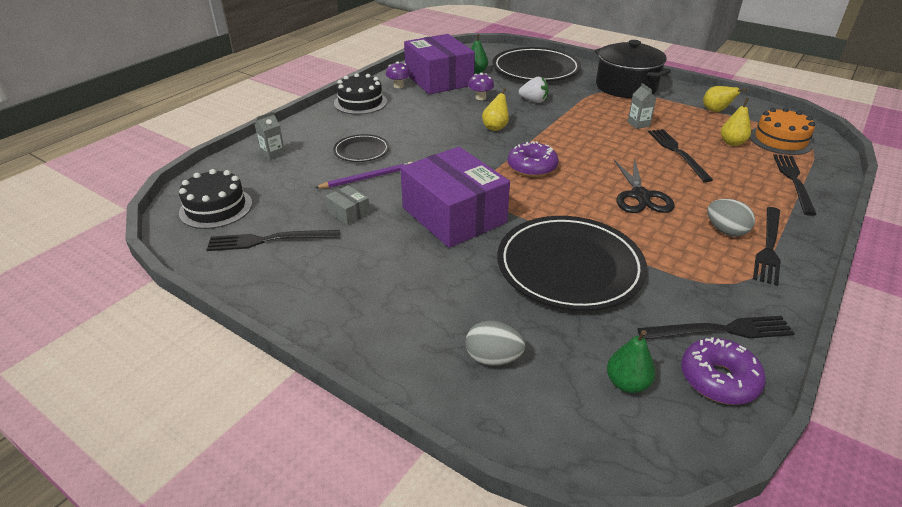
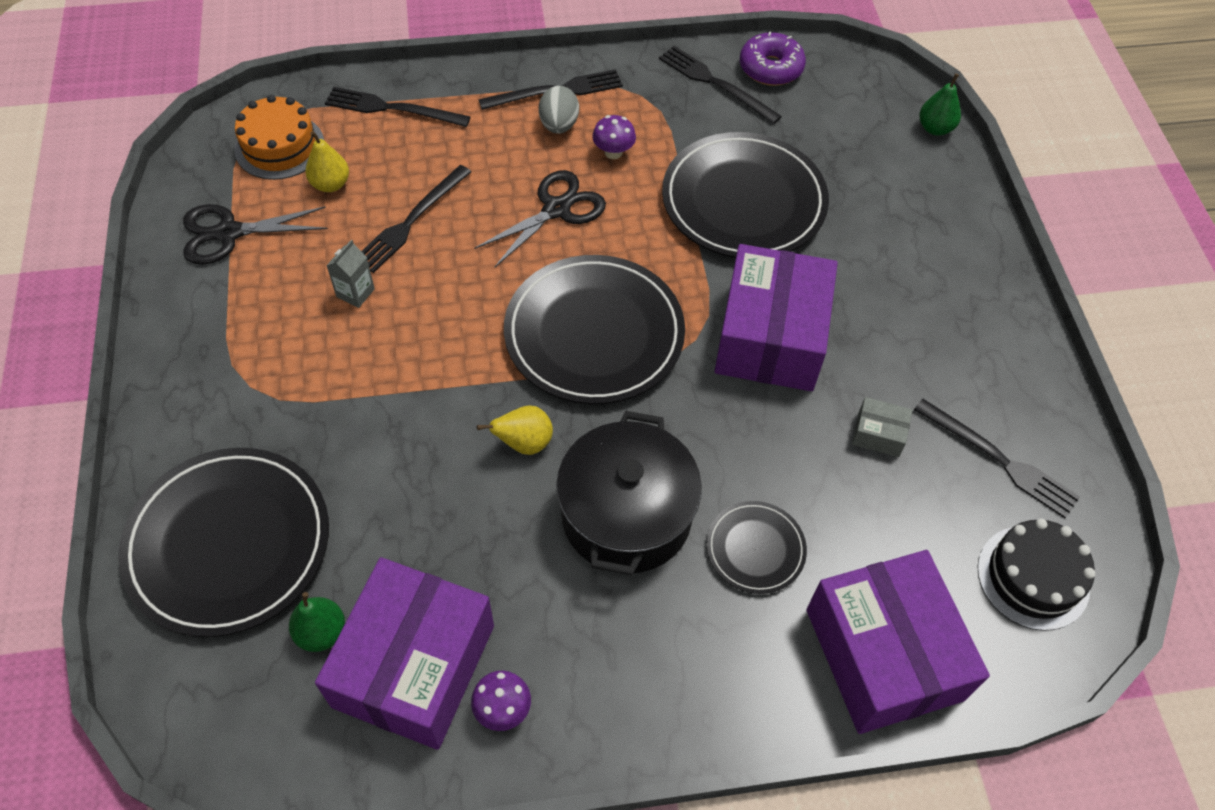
camera: 135 degrees left, 20 degrees up
(273, 154) = (883, 654): grey carton -> purple box
(348, 212) = (878, 434): grey box -> grey box turned 75 degrees counterclockwise
(360, 102) = (624, 706): black cake -> none
(367, 178) = (801, 479): purple pencil -> none
(480, 97) = (435, 538): purple mushroom -> purple mushroom (613, 152)
(493, 358) = (903, 185): grey egg -> none
(532, 167) = (594, 334): purple donut -> black plate
(534, 101) = (382, 457): white strawberry -> none
(626, 87) = (212, 372): black pot -> black pot (626, 515)
(627, 383) = (833, 108): green pear -> green pear (935, 128)
(716, 111) = (229, 233): yellow pear -> black scissors
(793, 181) = (392, 108): black fork -> black fork turned 45 degrees clockwise

